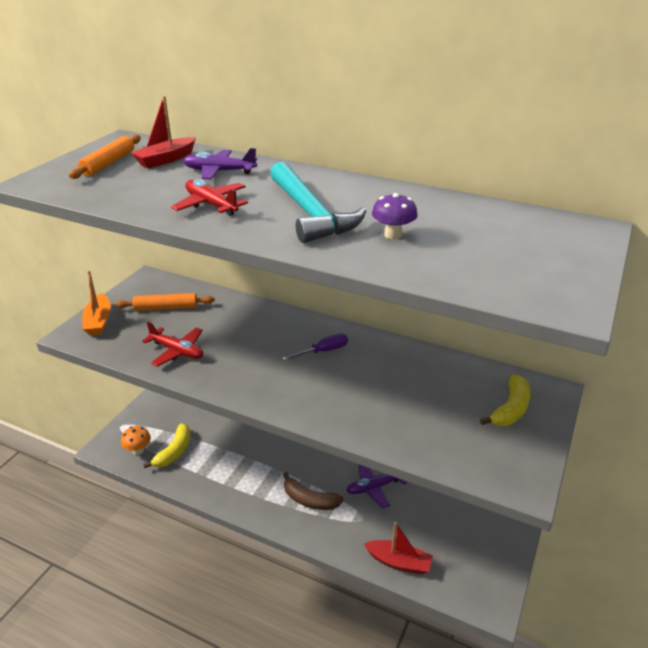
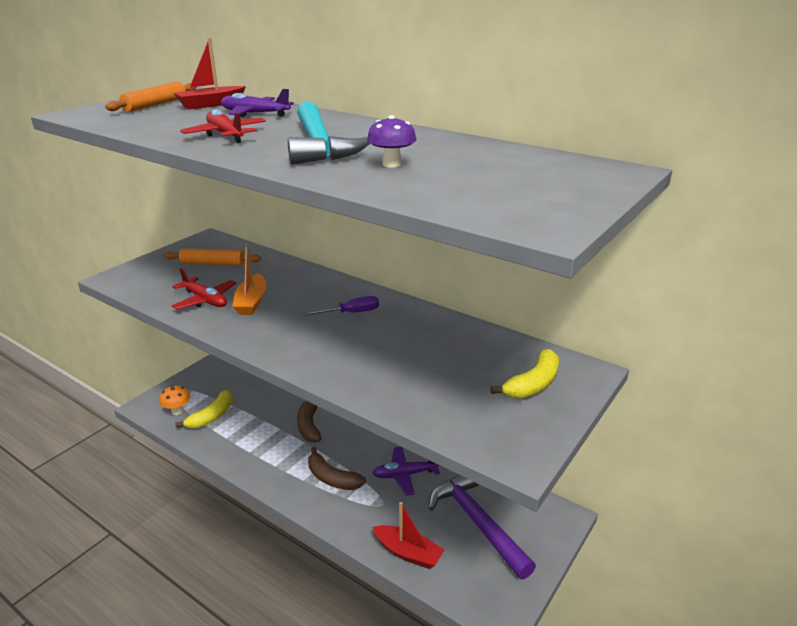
camera: 10 degrees right, 5 degrees down
(99, 321) = (143, 269): orange boat -> orange boat (251, 302)
(271, 449) = (309, 425): none -> brown banana
(450, 524) = (477, 522): none -> purple hammer

